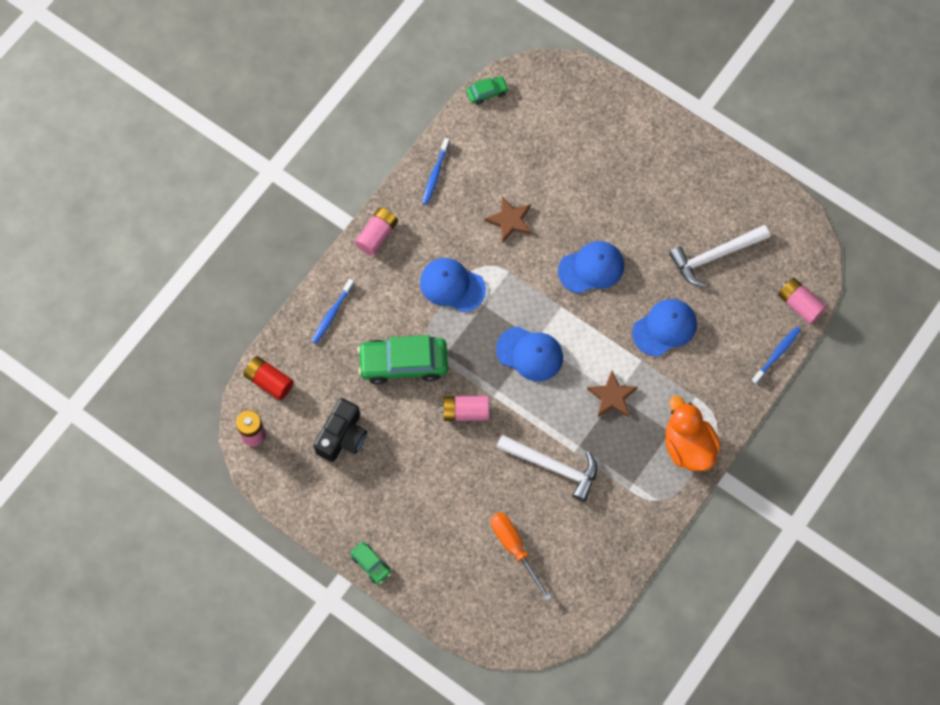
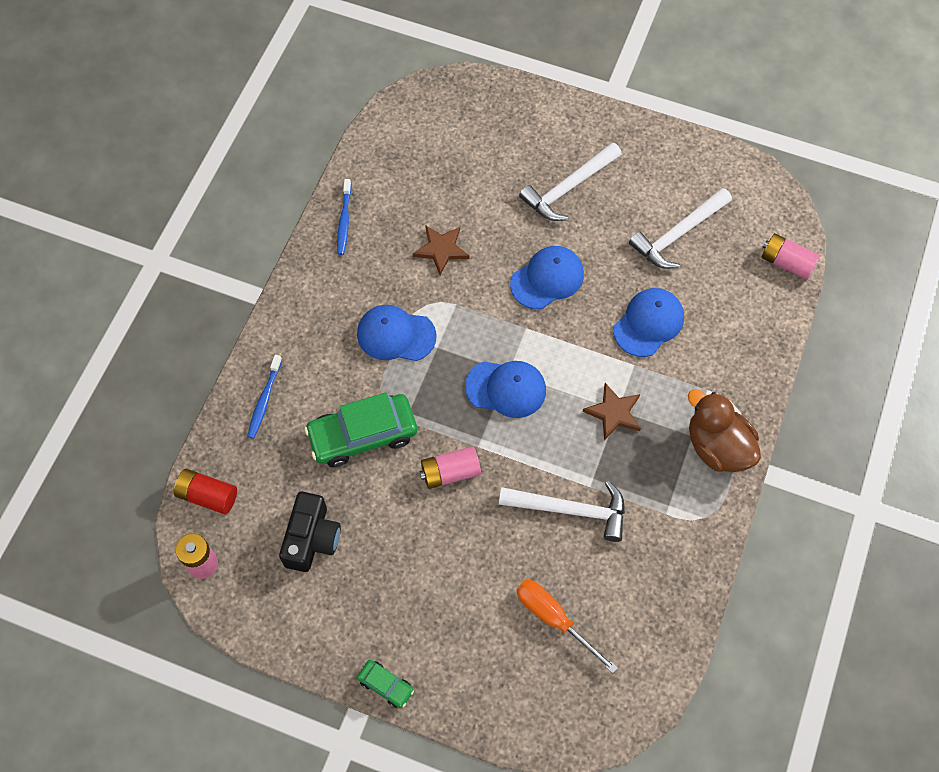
camera: 15 degrees left, 5 degrees down
(377, 235) = (295, 301): pink battery -> none
(487, 92) = (378, 124): green car -> none
(633, 191) = (568, 188): none -> white hammer
(688, 446) = (717, 447): orange duck -> brown duck
(777, 354) = (781, 321): blue toothbrush -> none

